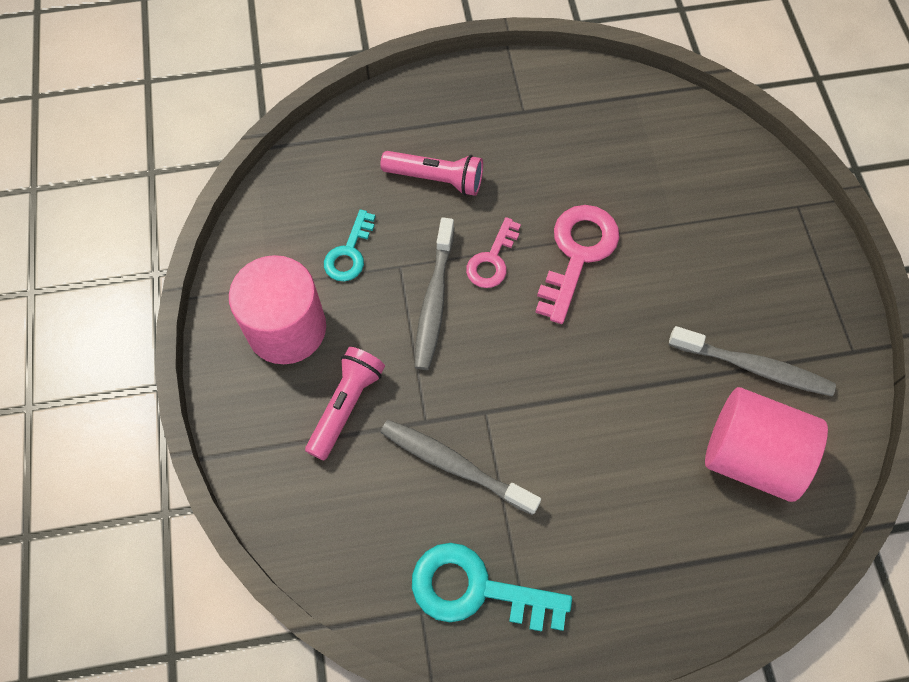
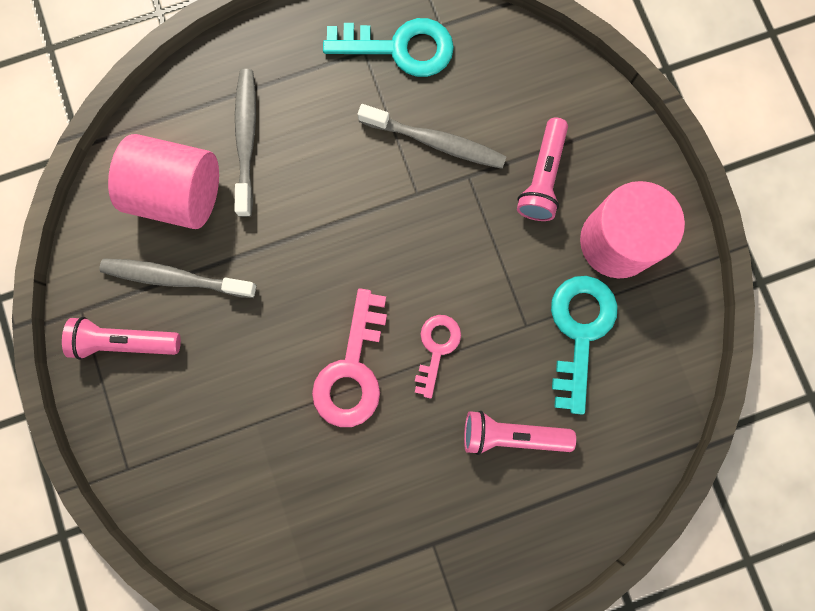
camera: 170 degrees right, 15 degrees up
(349, 253) = (579, 331): turquoise key -> turquoise key, size x1.64
(434, 301) = (485, 293): grey toothbrush -> grey toothbrush (246, 140)
(804, 314) = (125, 342): none -> pink flashlight

